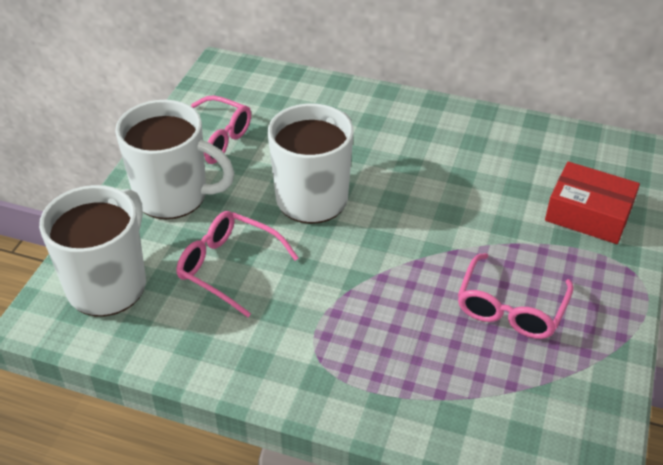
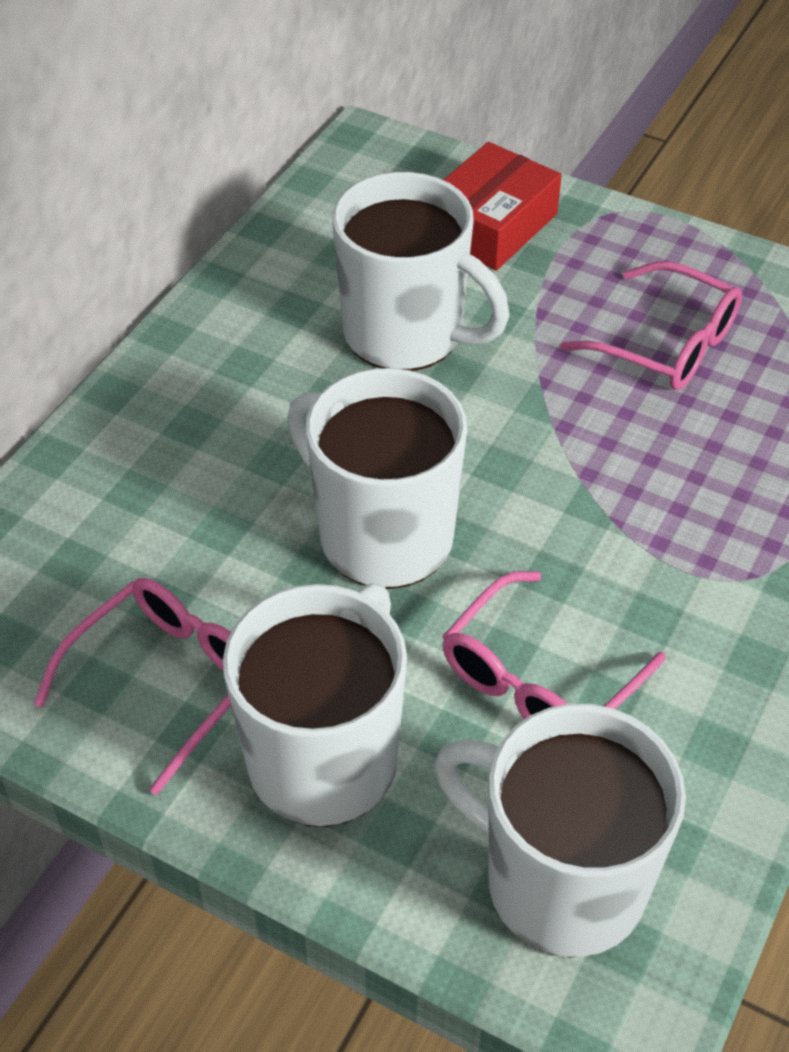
camera: 80 degrees left, 5 degrees up
(470, 188) = (406, 335): none -> white mug

